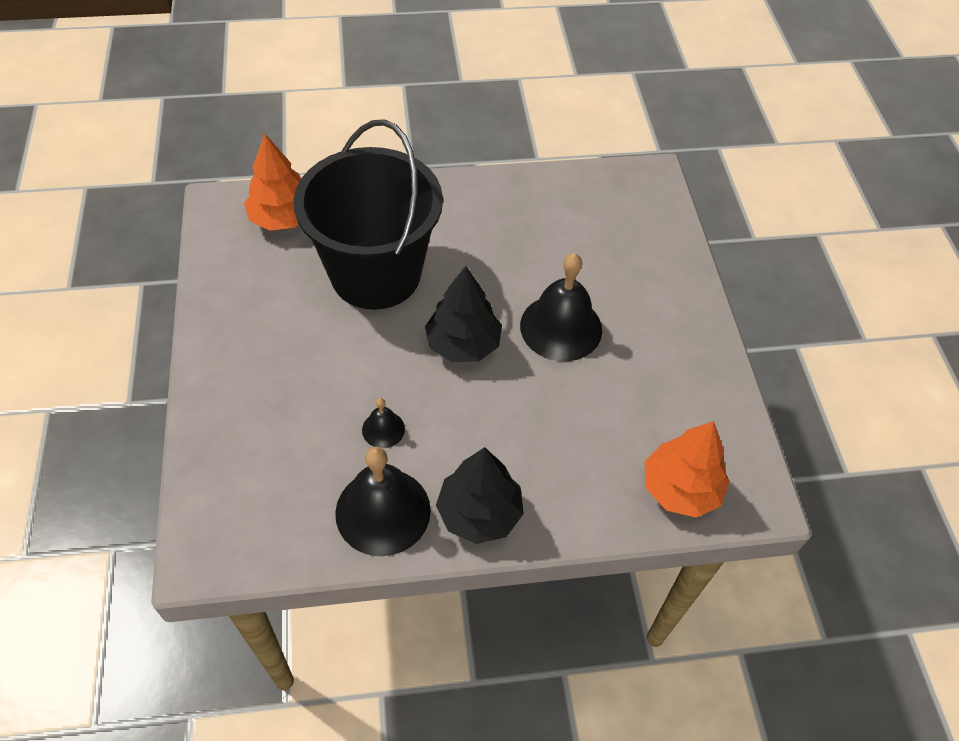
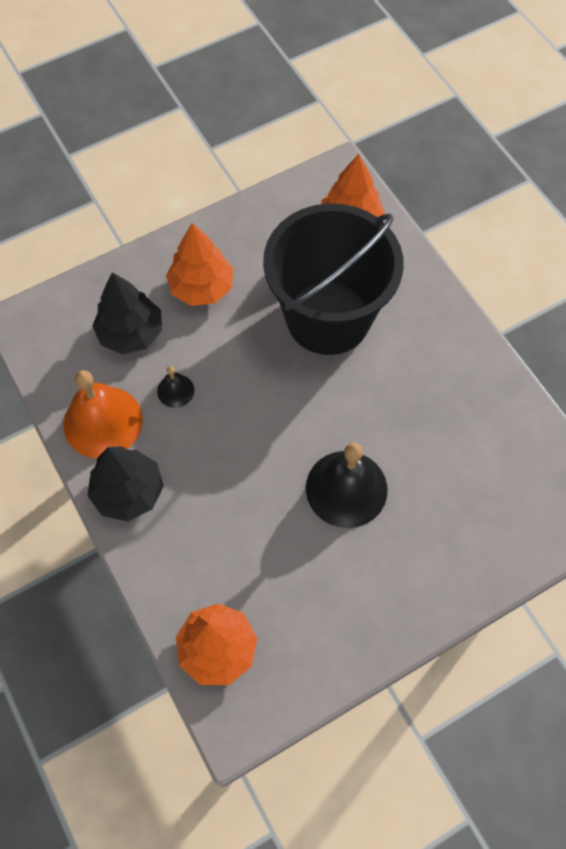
camera: 70 degrees right, 10 degrees up
(273, 363) = (202, 287): none -> orange tree
(383, 511) = (103, 422): black bell -> orange bell
(463, 344) = (287, 415): black tree -> black tree (131, 333)

